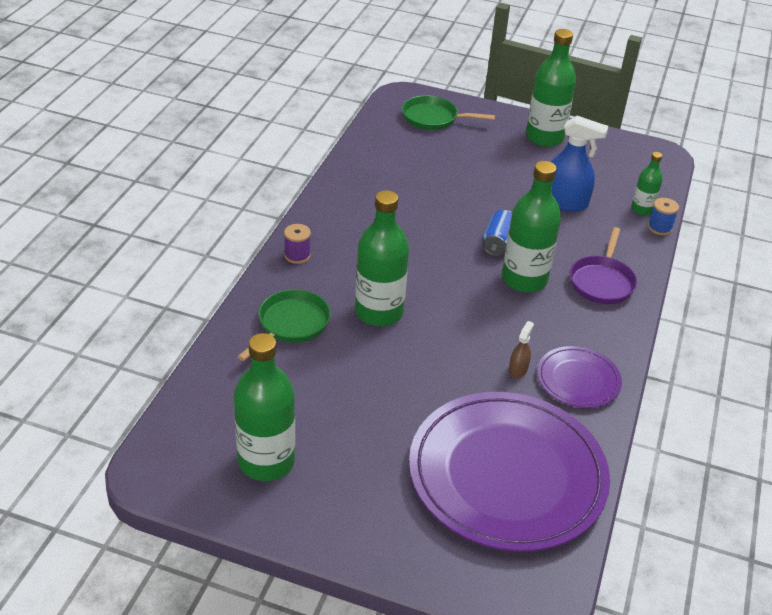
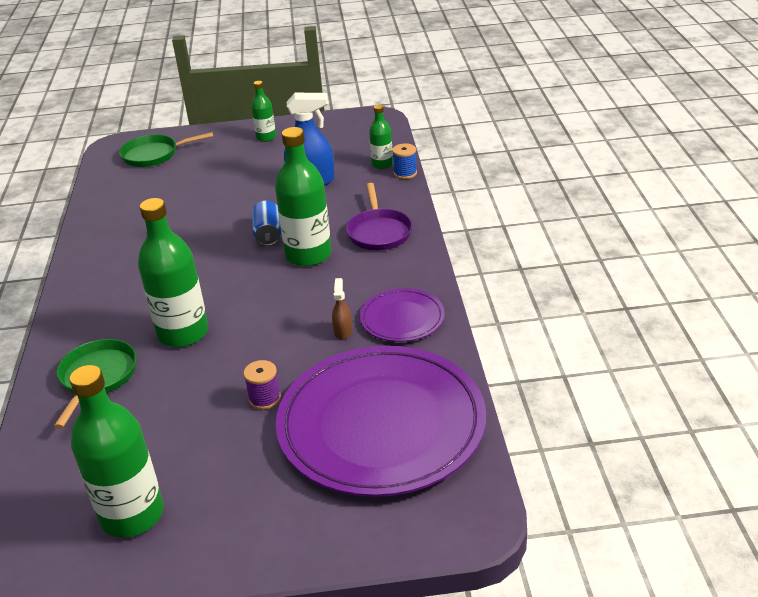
camera: 20 degrees left, 5 degrees down
(297, 255) = (74, 314): purple spool -> purple spool (265, 398)
(544, 137) = (266, 137): green bottle -> green bottle, size x0.53

